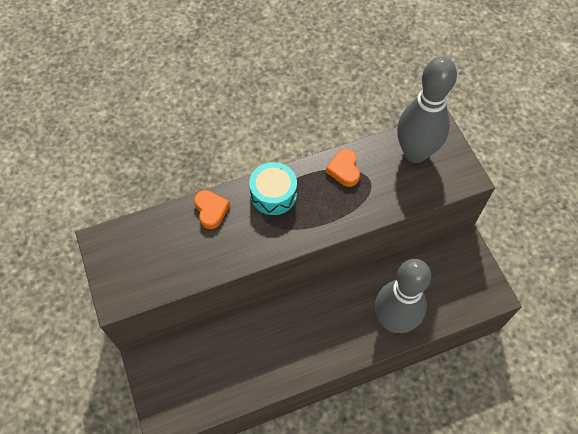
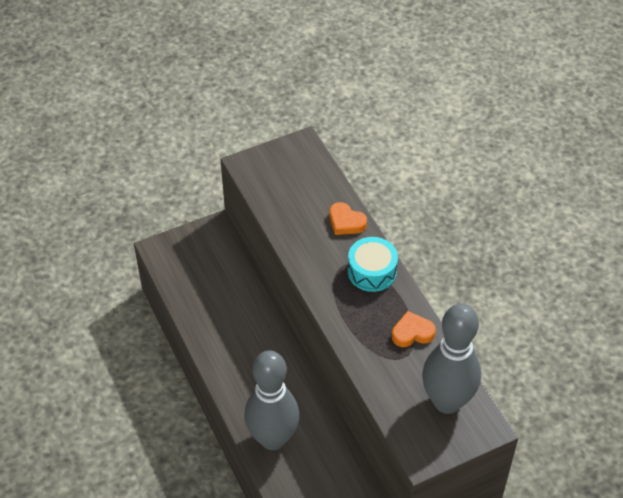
camera: 85 degrees right, 10 degrees down
(211, 210) = (346, 222): orange heart -> orange heart turned 60 degrees clockwise

